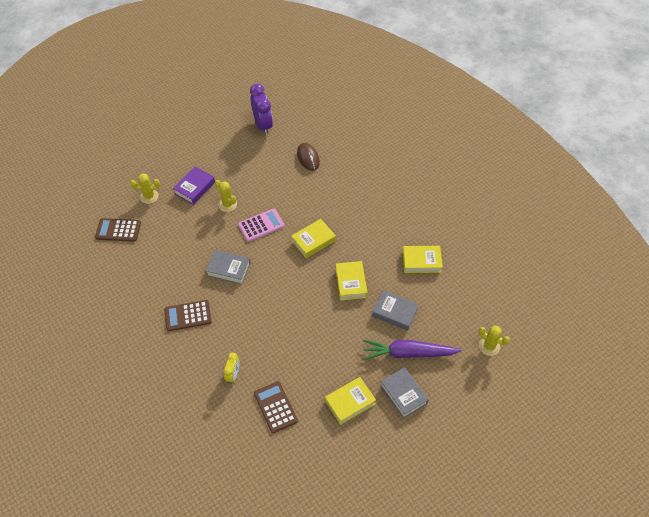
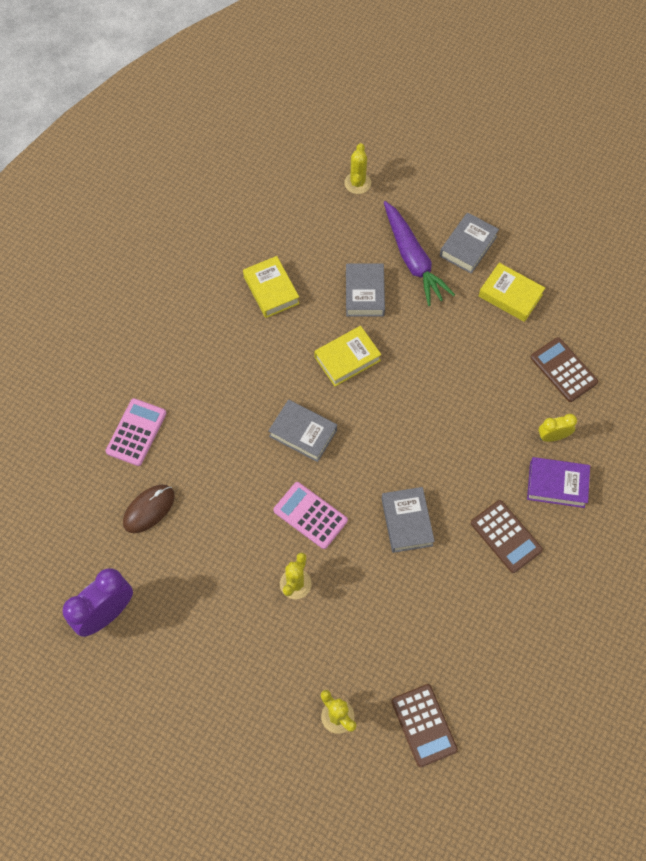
camera: 115 degrees left, 10 degrees up
(194, 188) = (287, 652): purple book -> purple book (557, 485)
(275, 407) = (563, 370): brown calculator -> brown calculator turned 105 degrees clockwise
(313, 241) = (303, 433): yellow book -> grey book
(357, 166) = (136, 432): none -> pink calculator

